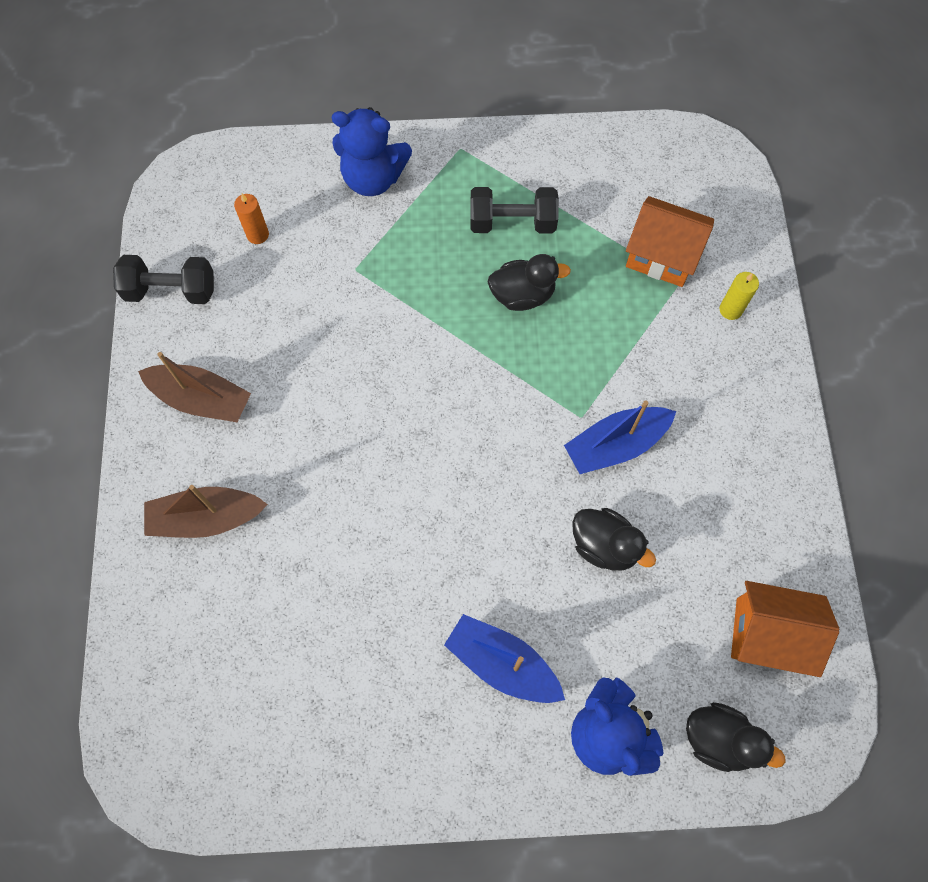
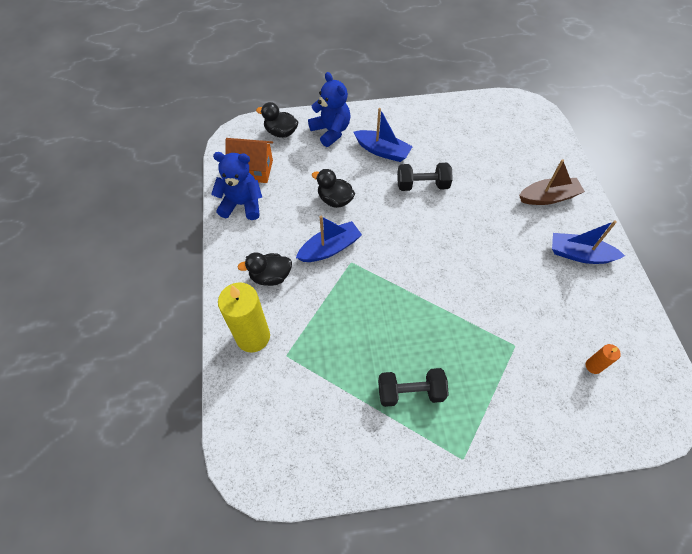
camera: 175 degrees right, 10 degrees down
(171, 290) = (632, 320): black dumbbell -> black dumbbell (422, 185)
(201, 399) = (579, 254): brown boat -> blue boat
(373, 178) = (525, 423): blue teddy bear -> blue teddy bear (242, 204)
(522, 295) = (395, 336): black duck -> black duck (270, 276)
(662, 256) = (298, 374): orange house -> none
(730, 310) = (253, 337): yellow candle -> yellow candle, size x2.16

